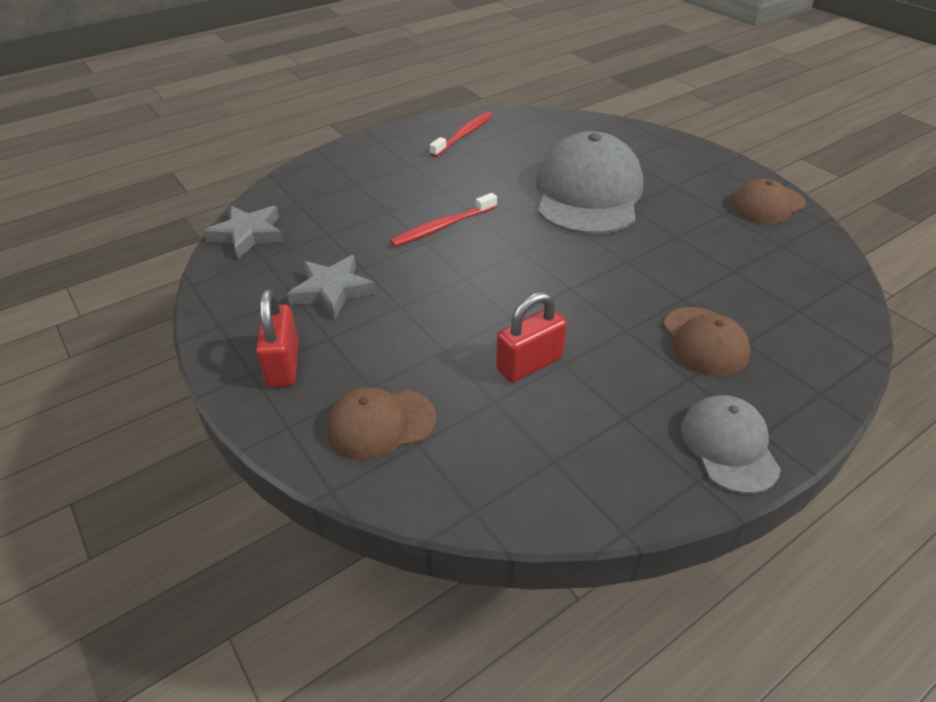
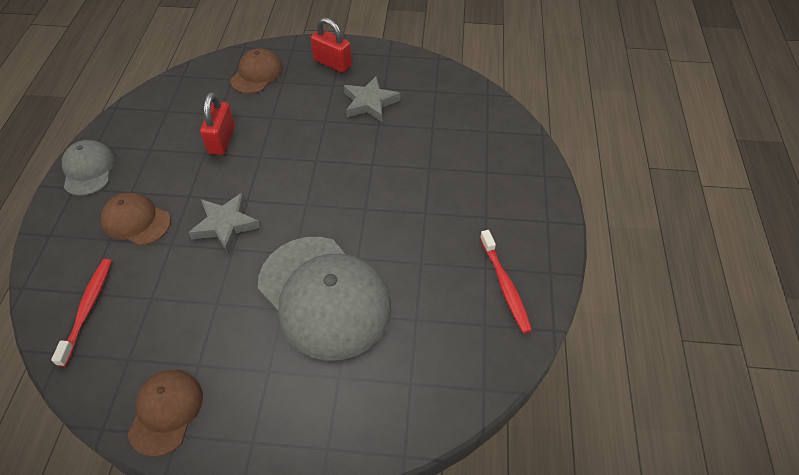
camera: 130 degrees right, 10 degrees up
(248, 235) = (468, 95): grey star -> grey star (225, 224)
(442, 227) = (378, 182): red toothbrush -> red toothbrush (87, 309)
(729, 446) = (88, 170): grey cap -> grey cap turned 135 degrees counterclockwise

